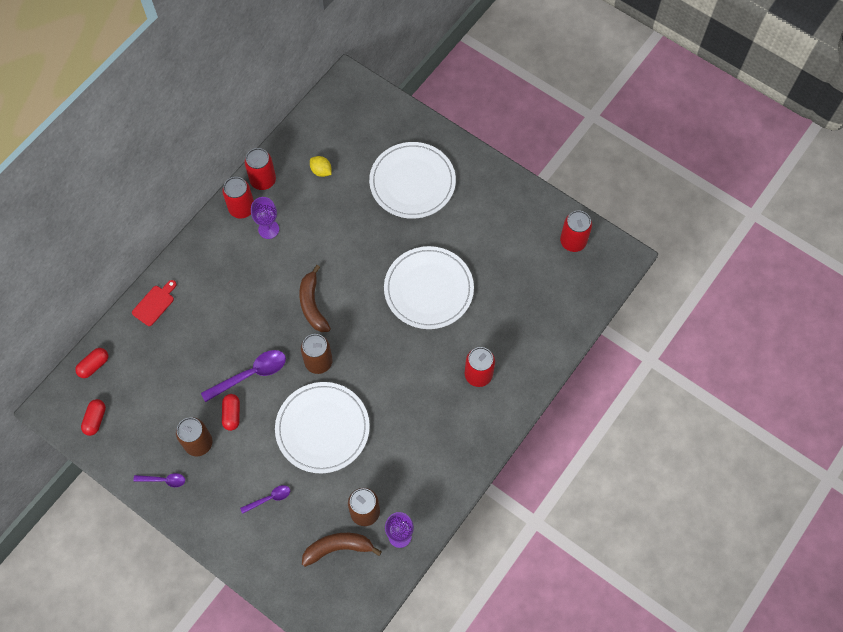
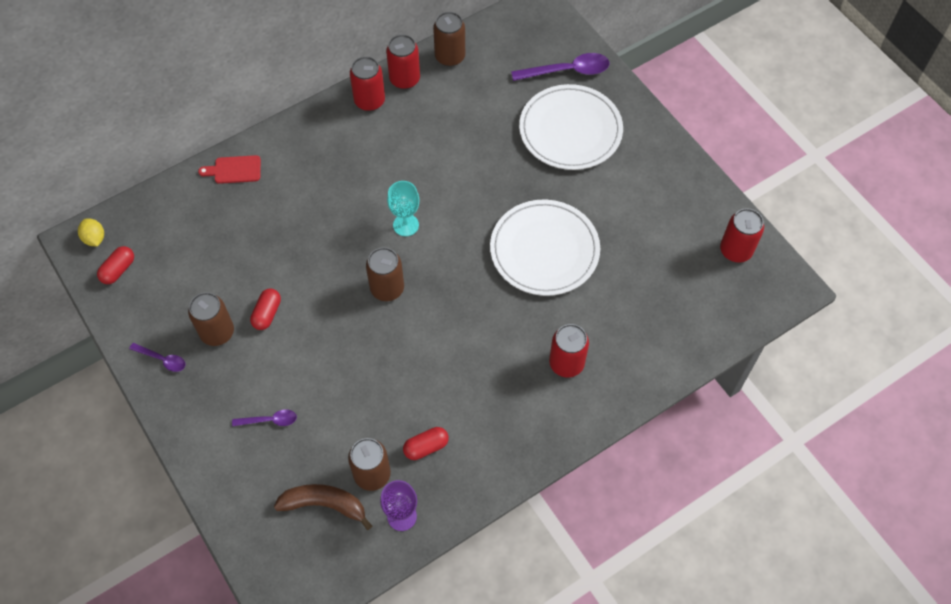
camera: 20 degrees right, 5 degrees down
(94, 365) = (142, 213): red capsule -> red capsule (426, 447)
(154, 304) = (234, 170): red cutting board -> red cutting board turned 150 degrees counterclockwise
(251, 374) = (306, 277): purple spoon -> purple spoon (567, 71)
(268, 229) = (390, 131): purple goblet -> none
(292, 149) = (450, 57): none -> brown can
(312, 304) = (406, 225): brown banana -> turquoise goblet
(321, 171) = (472, 88): yellow lemon -> yellow lemon (94, 238)
(322, 428) = (362, 363): white plate -> none

